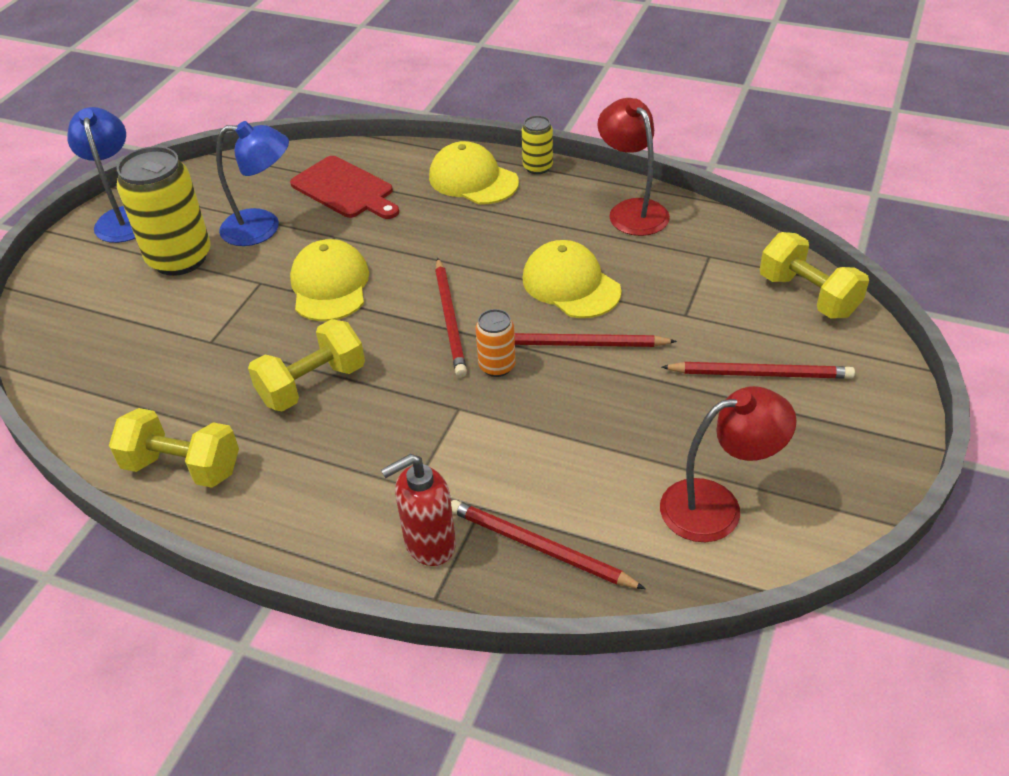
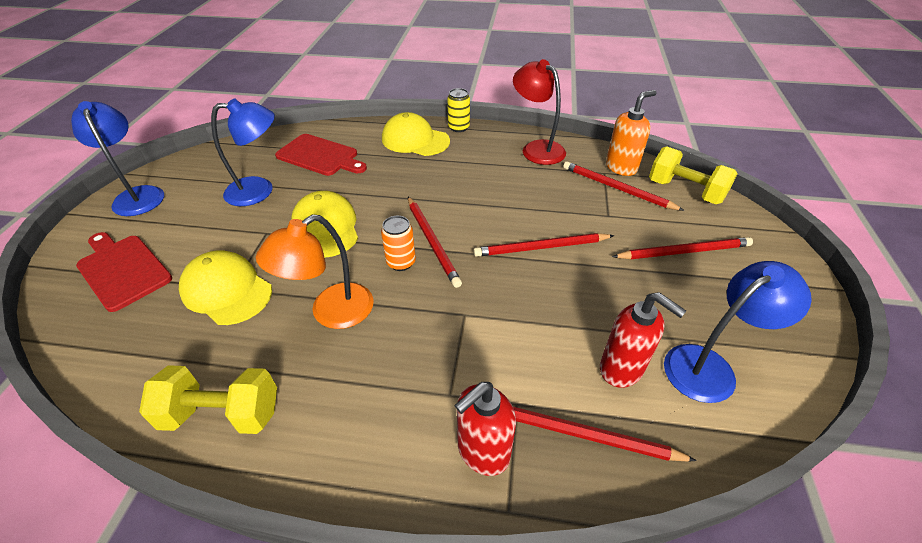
camera: 15 degrees left, 0 degrees up
(100, 305) = (122, 269): none -> red cutting board
(180, 258) = (192, 222): yellow can -> none
(312, 384) = (331, 313): yellow dumbbell -> orange lamp
(497, 366) = (483, 274): orange can -> orange can (401, 262)
(571, 285) = (515, 204): yellow cap -> yellow cap (227, 290)
(612, 492) = (621, 369): none -> red soap dispenser
(715, 280) = (617, 188): none -> red pencil
(716, 506) = (710, 366): red lamp -> blue lamp
(736, 251) = (621, 167): none -> orange soap dispenser

